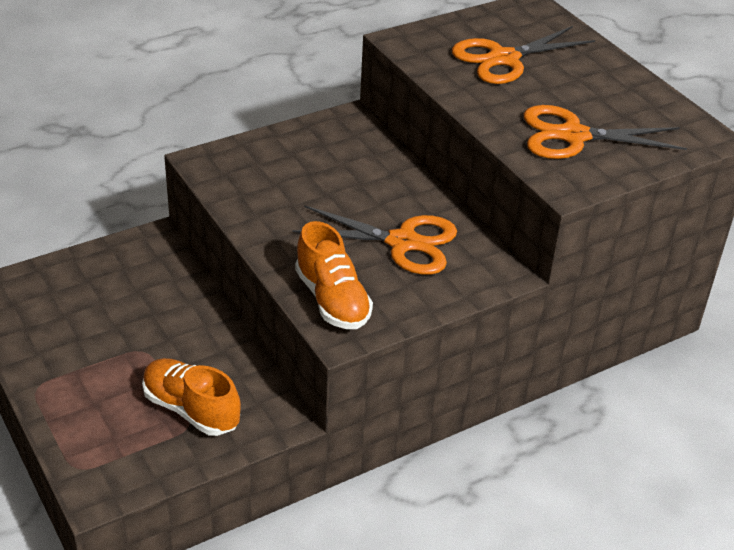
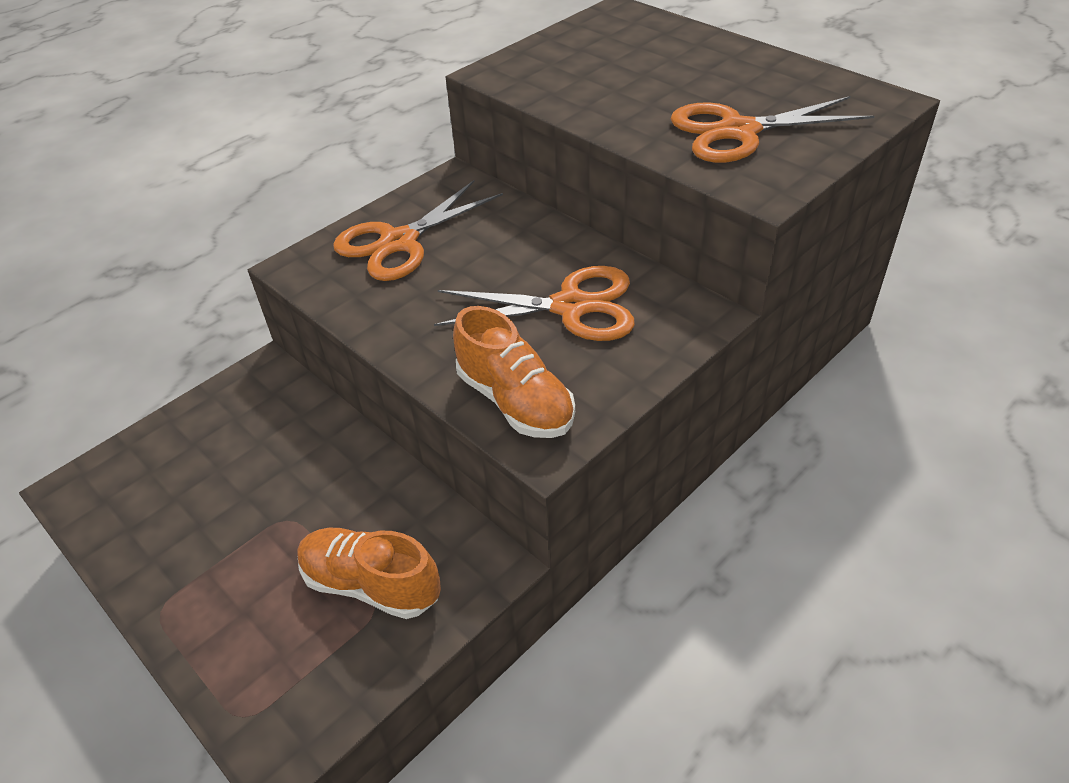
camera: 10 degrees left, 5 degrees up
(504, 59) = (616, 67): orange scissors -> orange scissors (399, 242)

